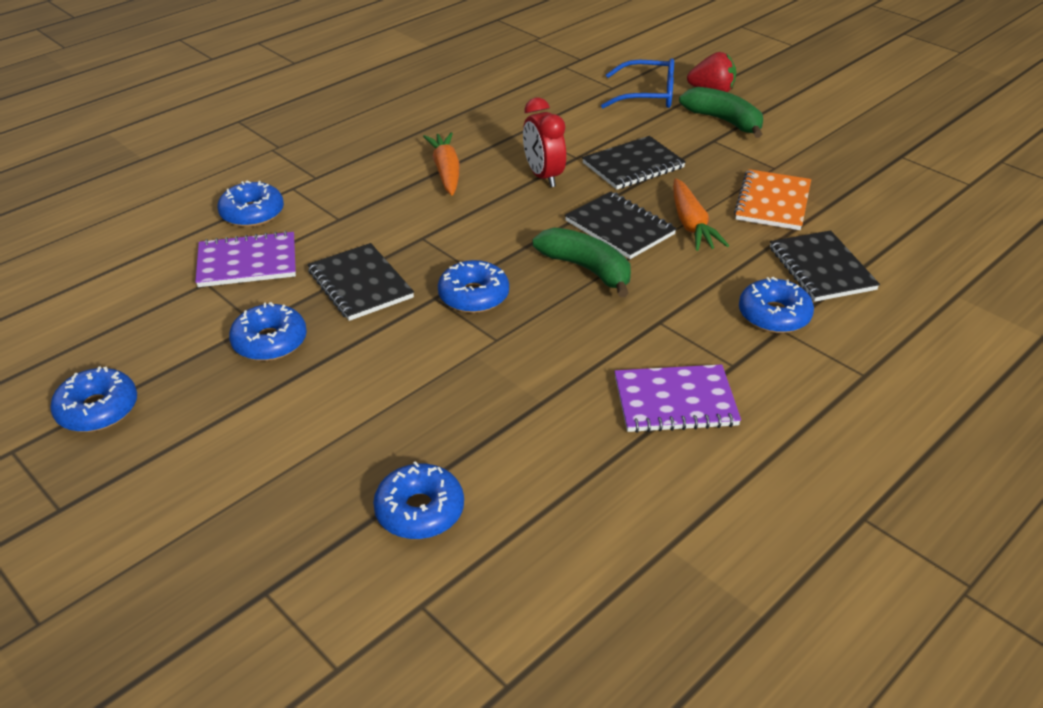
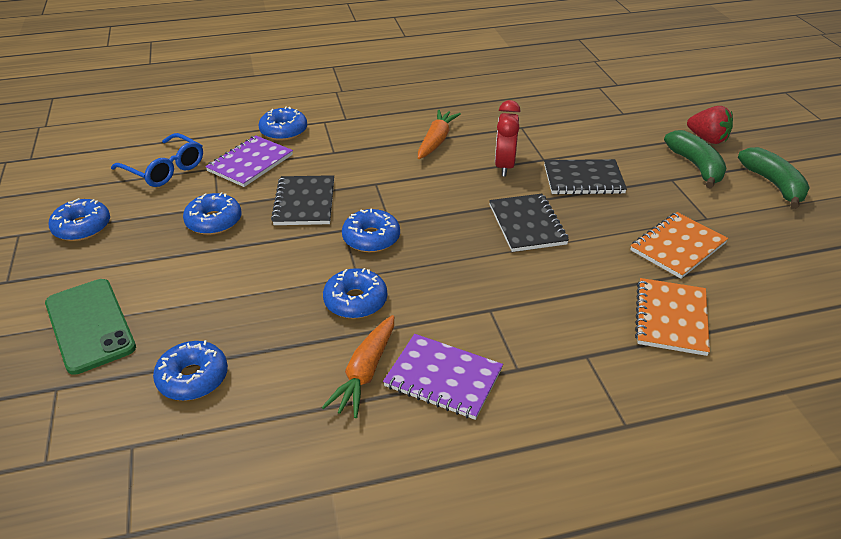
camera: 30 degrees right, 0 degrees up
(233, 511) = (90, 325): none -> green phone
(247, 262) = (250, 163): purple notebook -> purple notebook turned 75 degrees counterclockwise
(587, 269) = (471, 248): green banana -> green banana (773, 184)
(648, 95) = (647, 127): blue glasses -> blue glasses (165, 169)
(691, 225) = (588, 242): orange carrot -> orange carrot (365, 372)
(774, 315) = (590, 341): blue donut -> blue donut (355, 301)
(821, 268) = (671, 318): black notebook -> orange notebook

